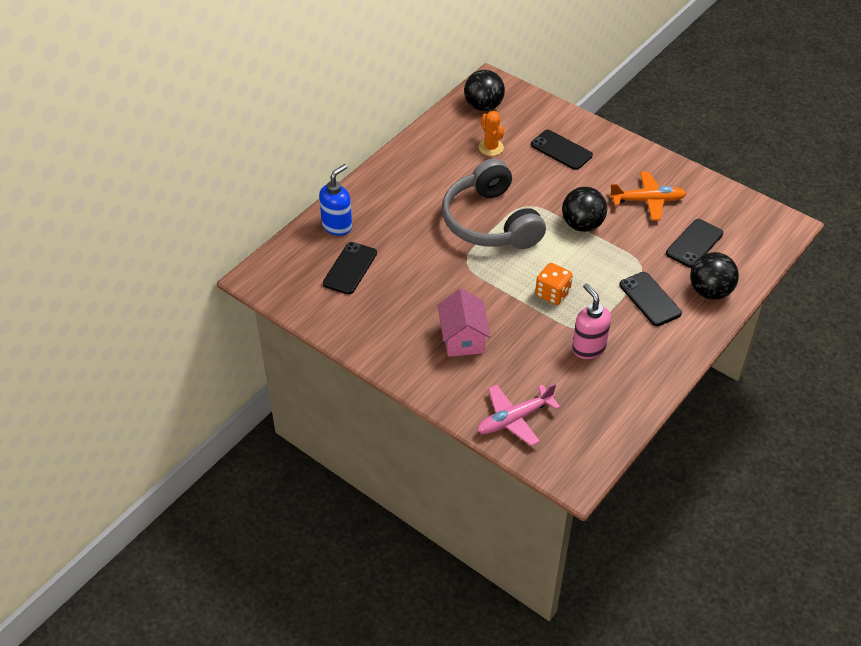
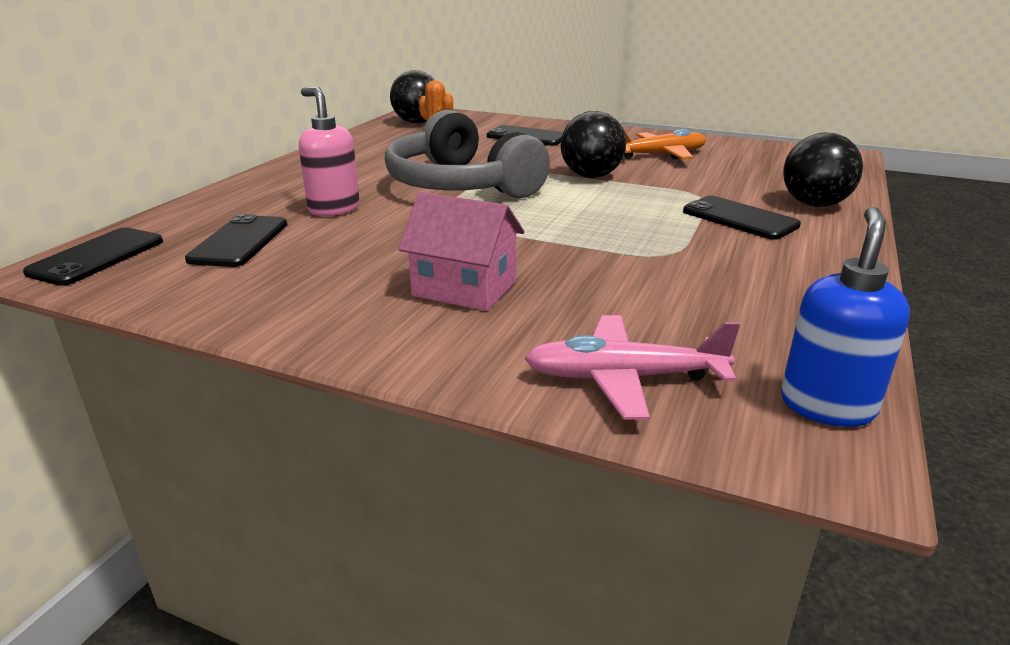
camera: 15 degrees left, 20 degrees down
(337, 226) = (219, 209): blue soap dispenser -> blue soap dispenser (827, 406)
(463, 338) = (464, 288): pink house -> pink house turned 45 degrees counterclockwise
(515, 419) = (625, 378): pink plane -> pink plane turned 45 degrees clockwise
(552, 293) = (591, 229): orange dice -> none
(588, 348) = (691, 272): pink soap dispenser -> pink soap dispenser (333, 209)
(694, 243) = (749, 175): black phone -> black phone (97, 257)

